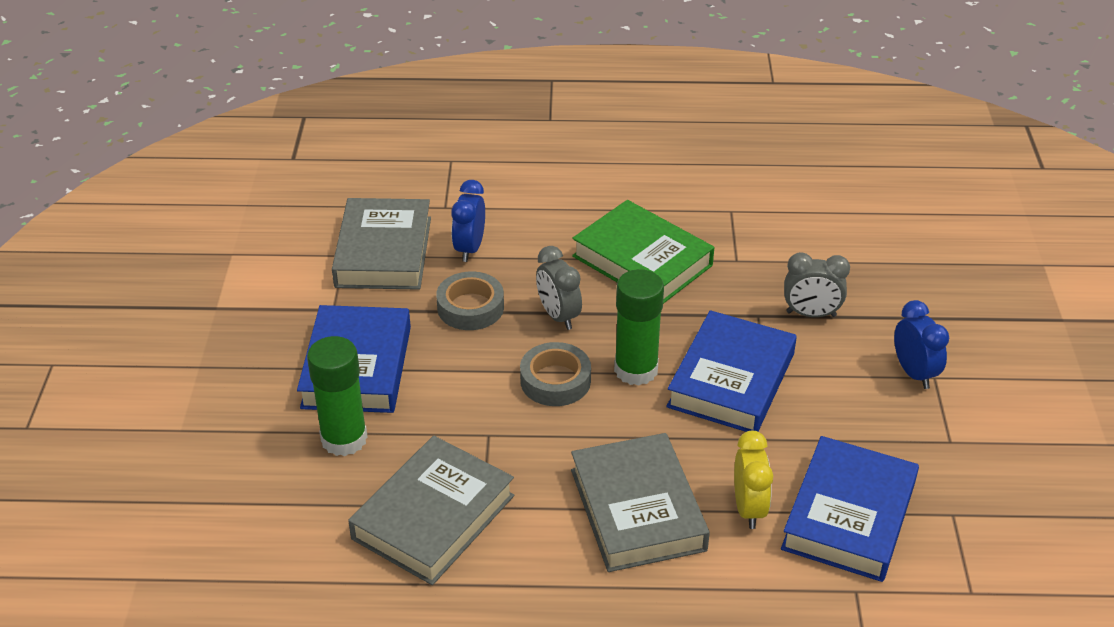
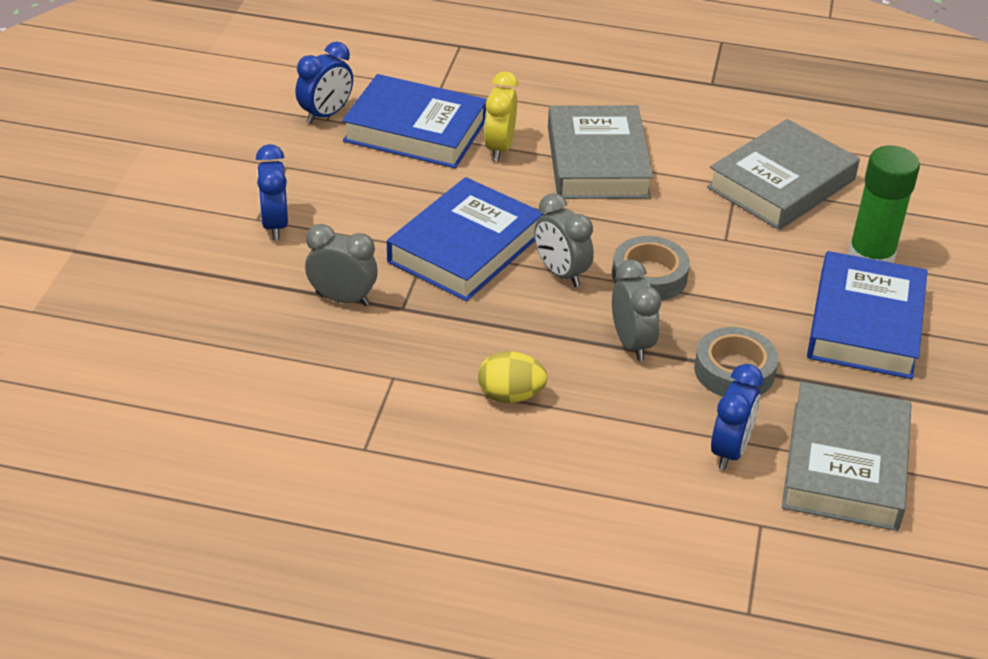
camera: 170 degrees left, 0 degrees up
(636, 370) = (561, 273): green glue stick -> grey clock
(642, 261) = (510, 396): green book -> yellow egg
(849, 516) = (415, 130): blue book -> blue book turned 75 degrees clockwise
(957, 520) = (325, 115): none -> blue clock

